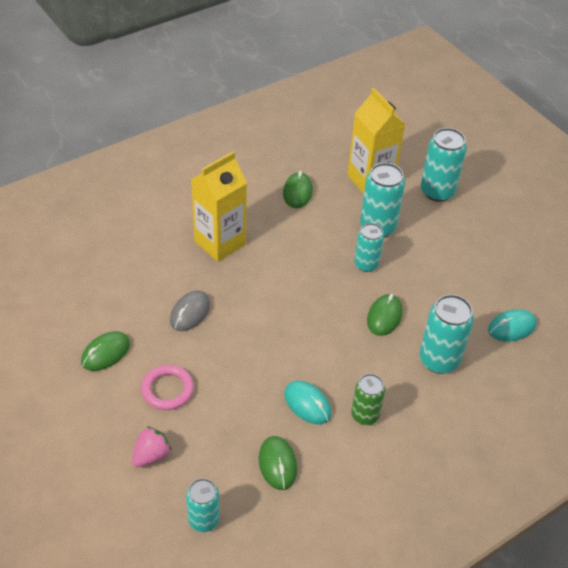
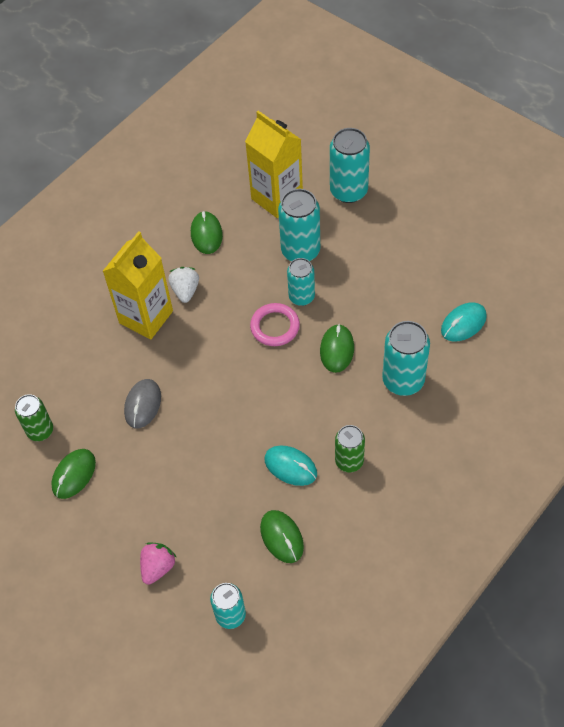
camera: 10 degrees left, 10 degrees up
(90, 308) = (40, 431): none -> green can
(167, 389) = (149, 494): pink ring -> pink ring (275, 327)
(262, 231) = (185, 290): none -> white strawberry

